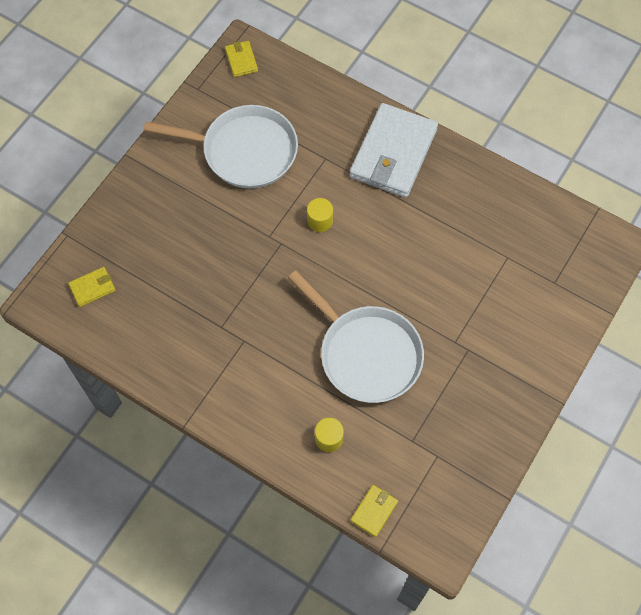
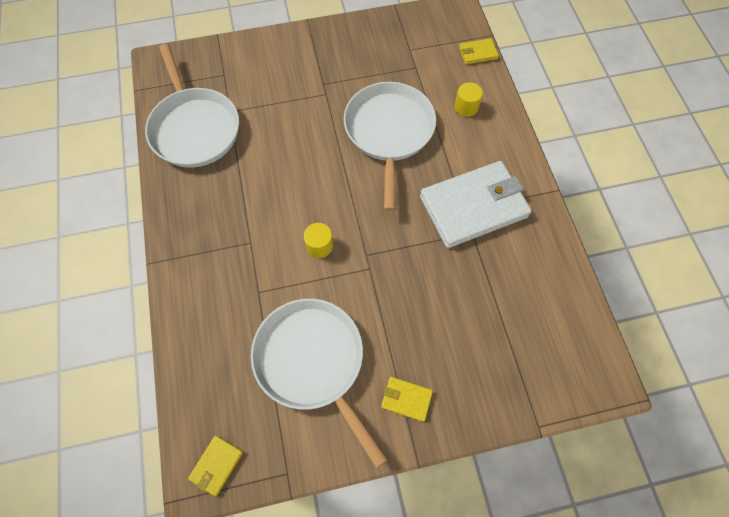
camera: 135 degrees left, 0 degrees up
(92, 287) = (551, 353): yellow wallet -> yellow wallet (406, 399)
(393, 153) = (206, 247): white wallet -> white wallet (473, 206)
(513, 220) = (194, 128): none -> white pan

